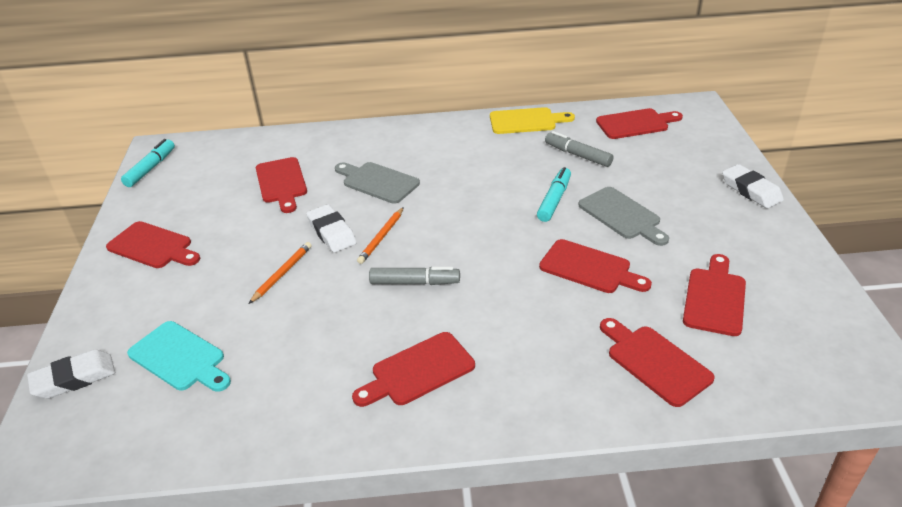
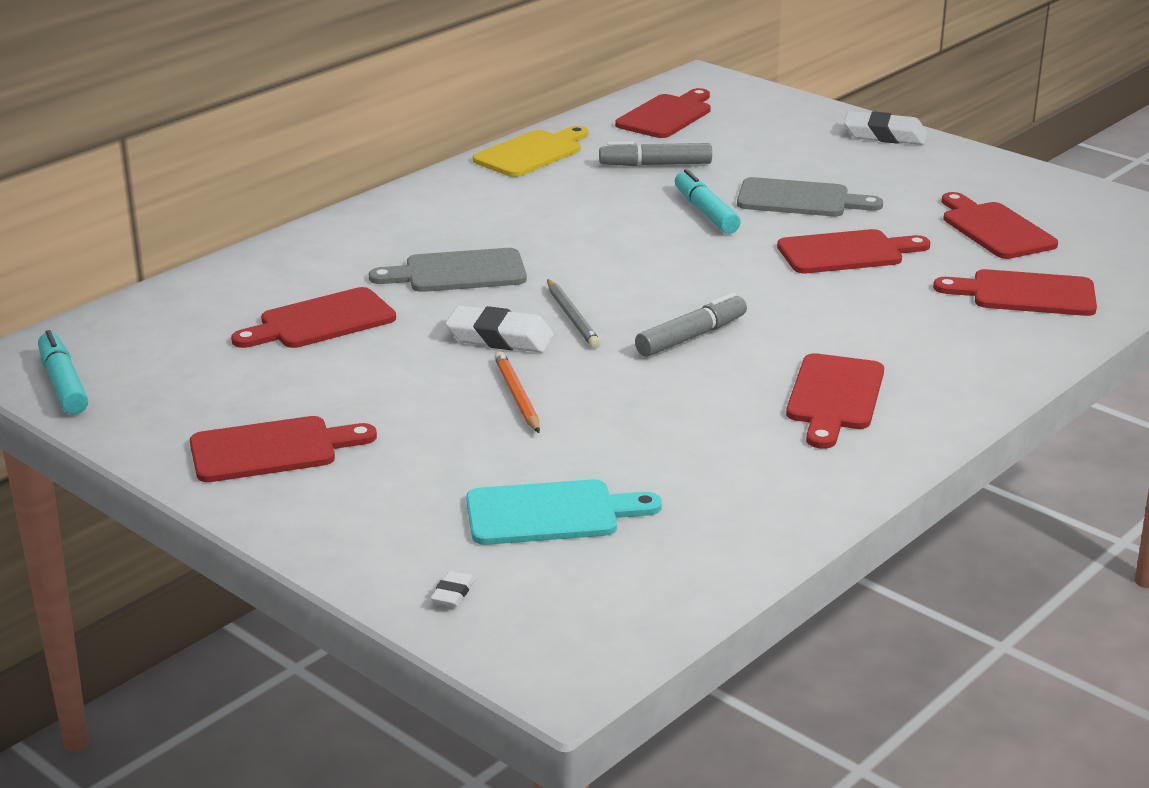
camera: 45 degrees left, 10 degrees down
(74, 378) = (453, 593): white eraser -> white eraser, size x0.46
(281, 183) = (321, 321): red cutting board -> red cutting board turned 120 degrees clockwise
(381, 237) = (572, 317): orange pencil -> grey pencil

